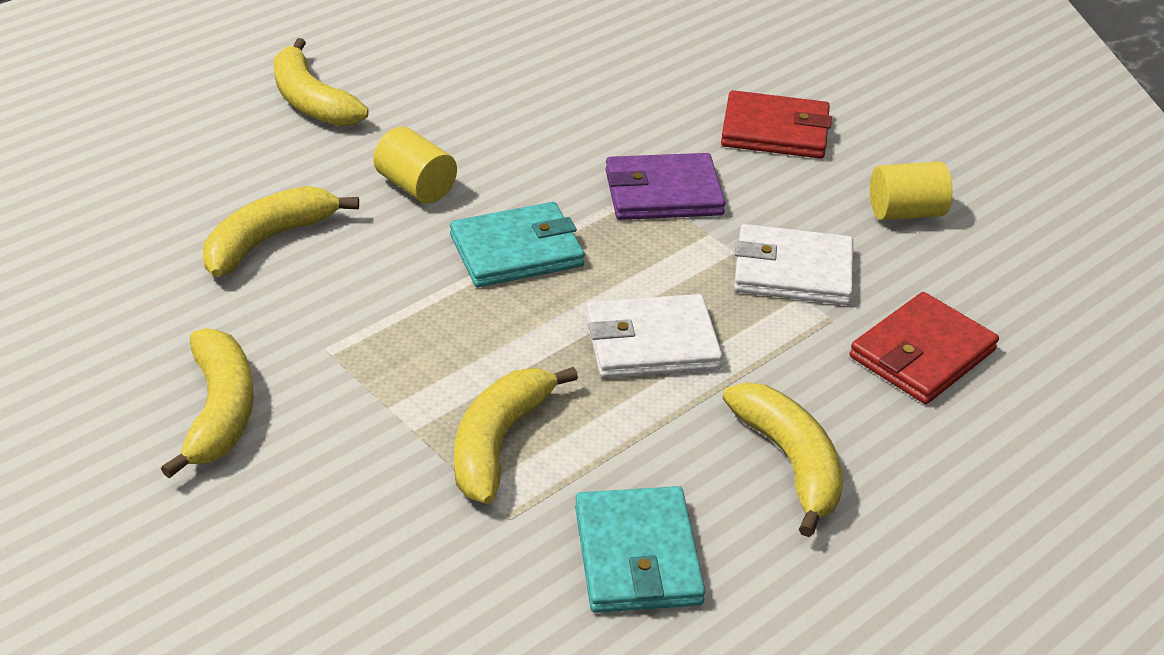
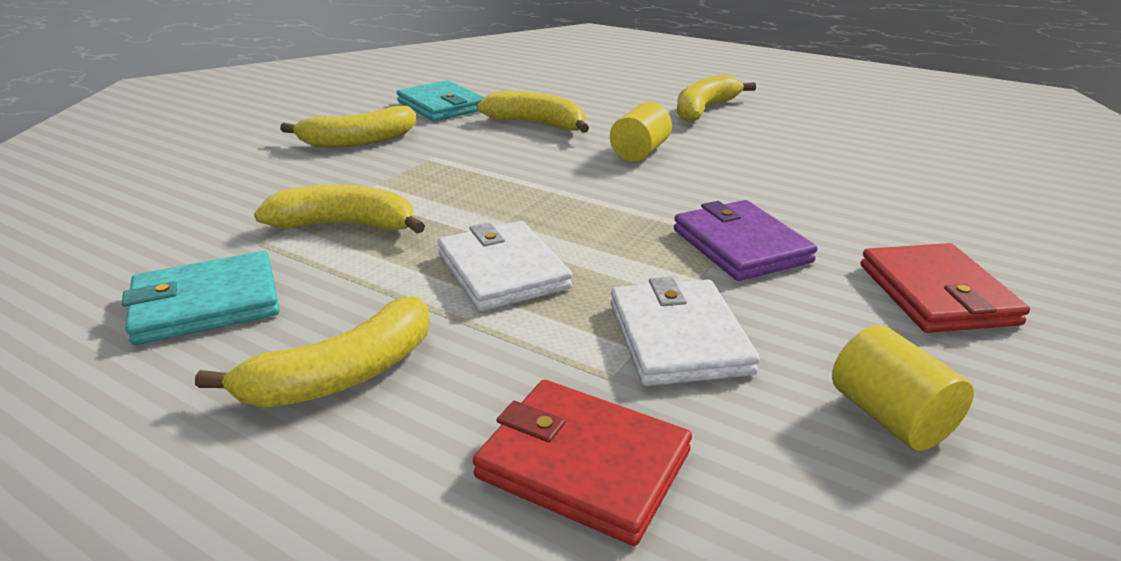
camera: 75 degrees right, 10 degrees down
(516, 251) = (591, 197): turquoise wallet -> turquoise wallet (441, 106)

